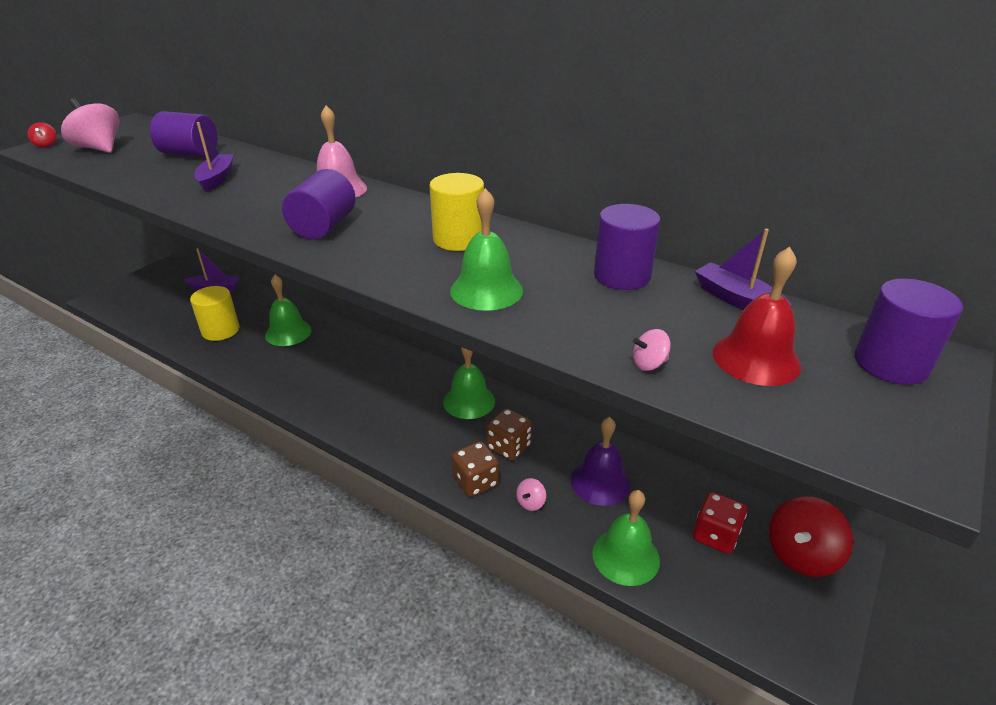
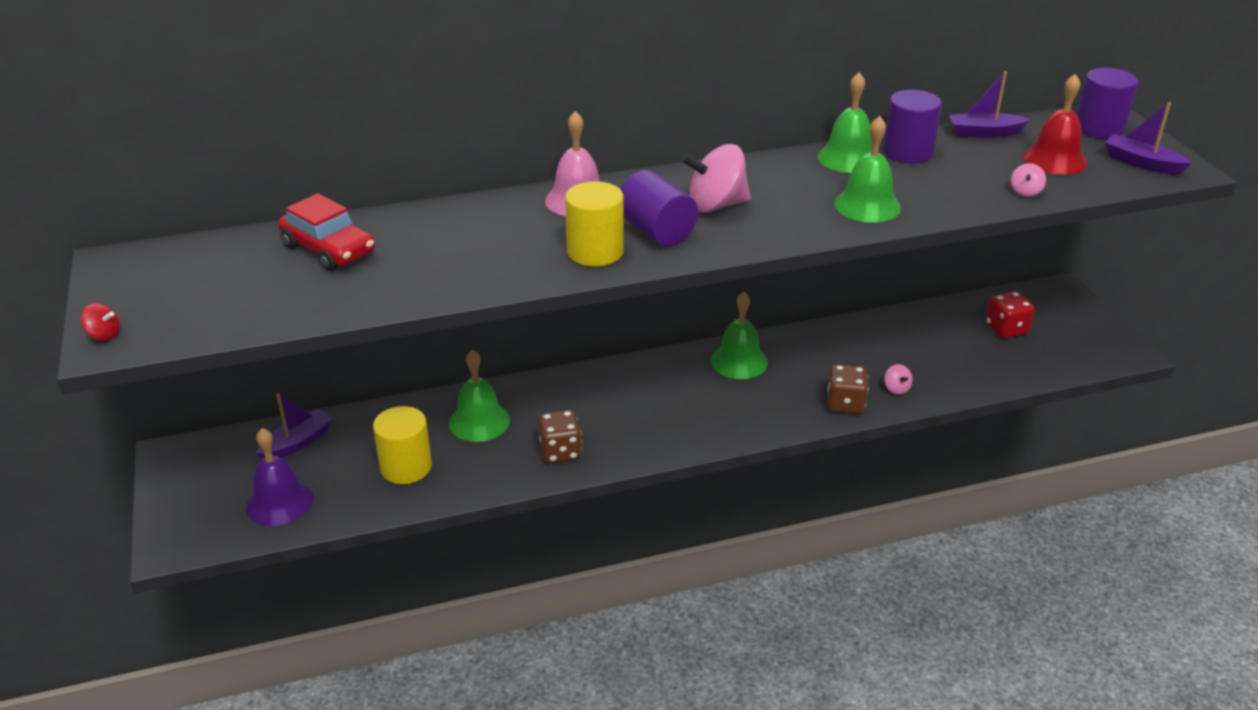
camera: 50 degrees left, 0 degrees up
(99, 148) = (196, 301): pink spinning top -> pink spinning top (716, 205)
(190, 154) = (329, 249): purple cylinder -> red car
(216, 179) = (441, 252): purple boat -> purple boat (1142, 163)
(458, 239) = (767, 185): yellow cylinder -> yellow cylinder (595, 252)
(508, 447) = (822, 369): brown dice -> brown dice (560, 451)
(600, 482) = (908, 347): purple bell -> purple bell (279, 502)
(626, 556) = (989, 374): green bell -> green bell (848, 158)
(801, 555) = (1053, 307): red spinning top -> none

